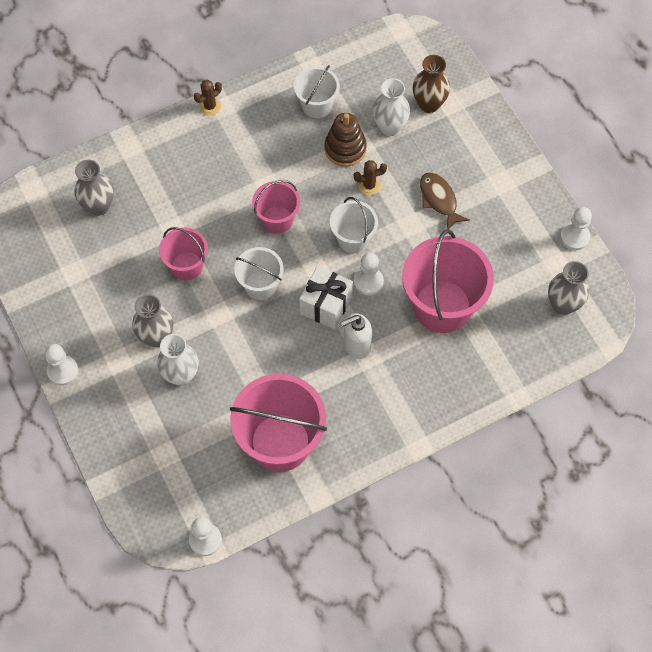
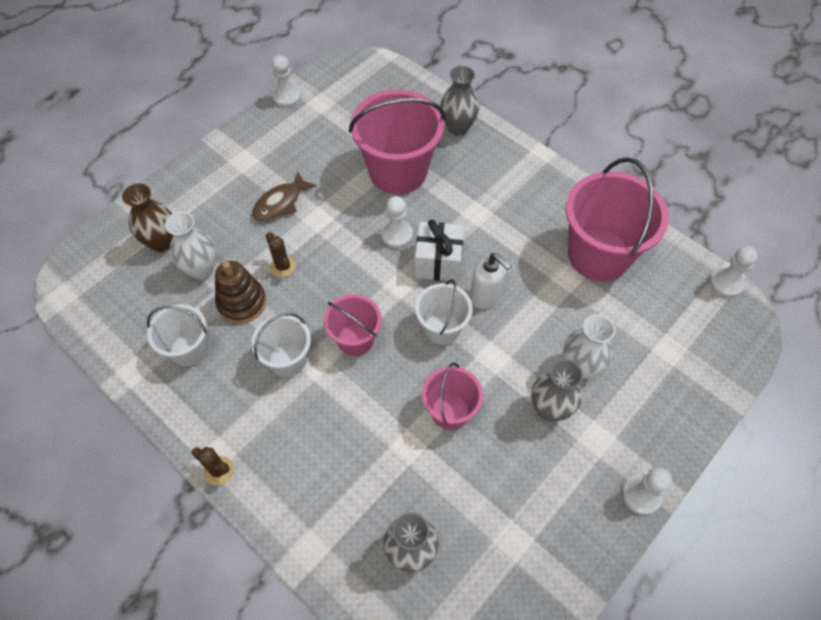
camera: 110 degrees left, 5 degrees down
(353, 239) = (353, 262): white bucket -> white bucket (288, 360)
(356, 346) = (470, 224): white soap dispenser -> white soap dispenser (485, 297)
(563, 305) = (359, 90): grey vase -> grey vase (458, 128)

